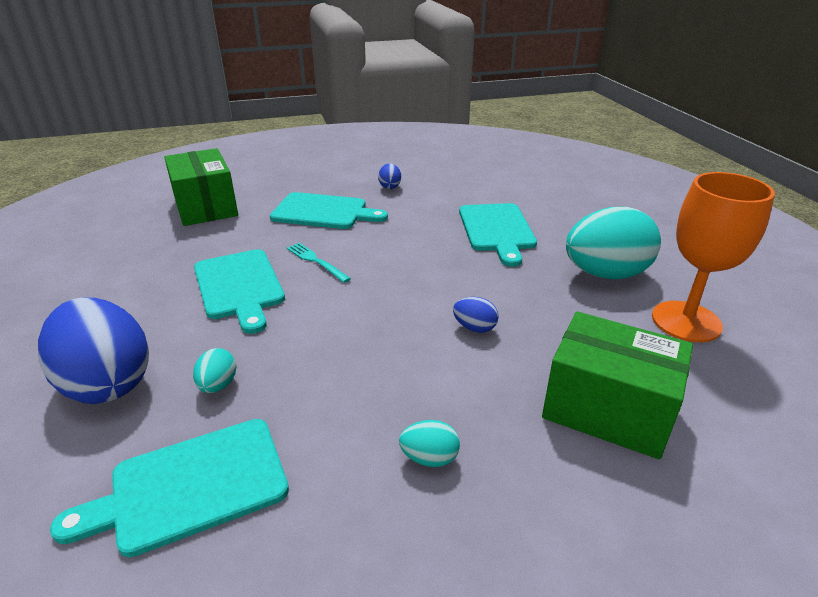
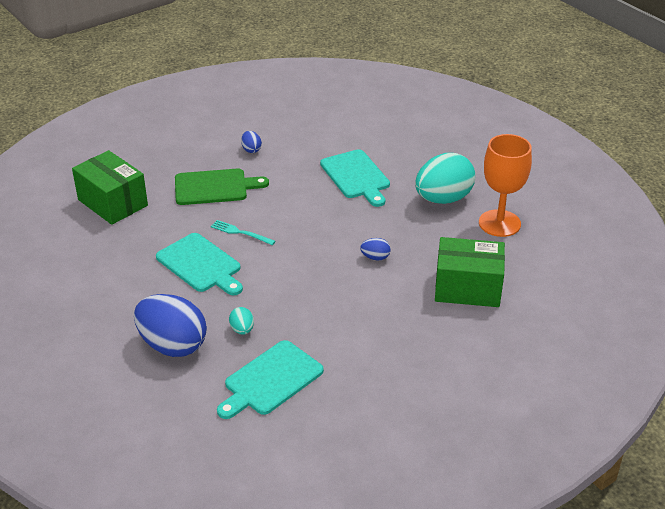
camera: 20 degrees left, 5 degrees up
(324, 212) = (215, 187): turquoise cutting board -> green cutting board
(429, 458) = (385, 336): turquoise egg -> none

